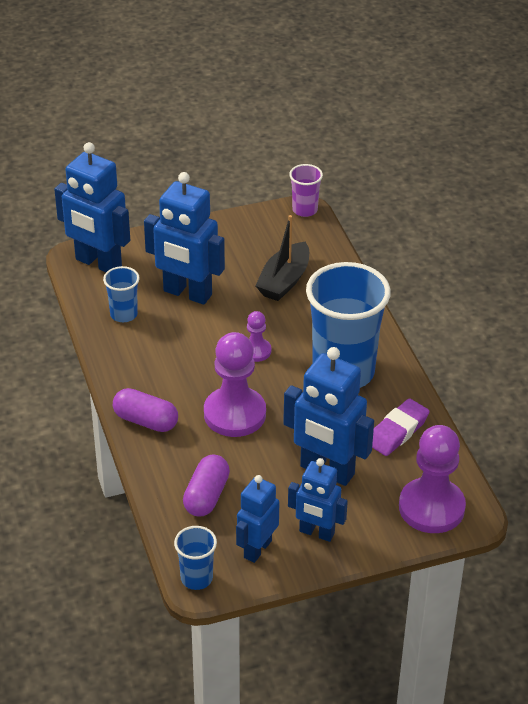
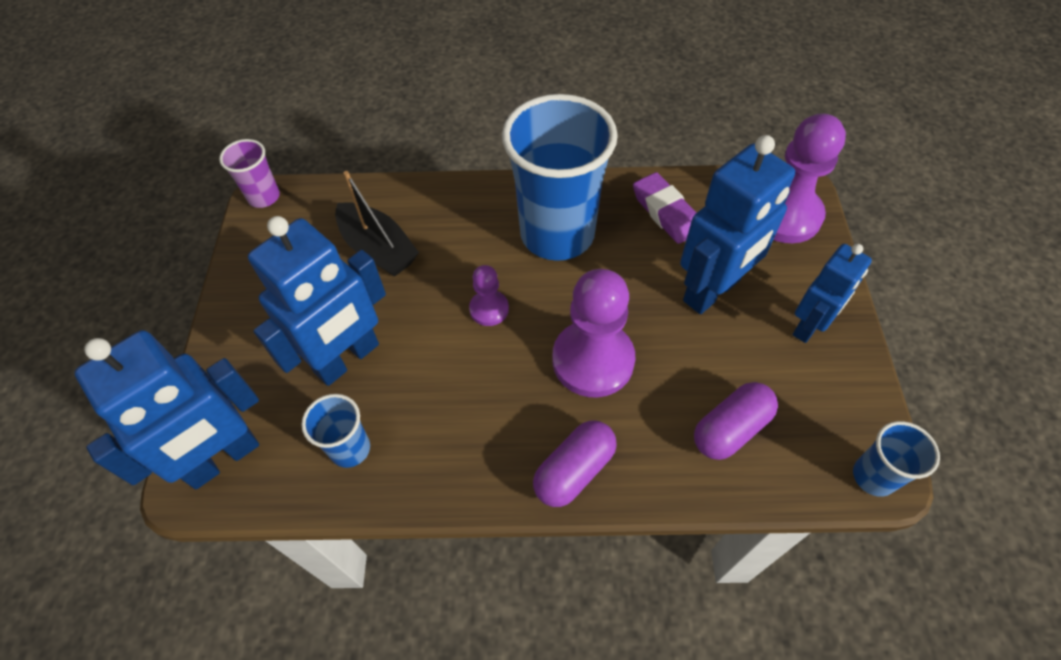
camera: 70 degrees left, 15 degrees up
(206, 496) = (730, 429): purple capsule -> purple capsule turned 75 degrees counterclockwise
(257, 549) = (829, 394): blue robot -> none

